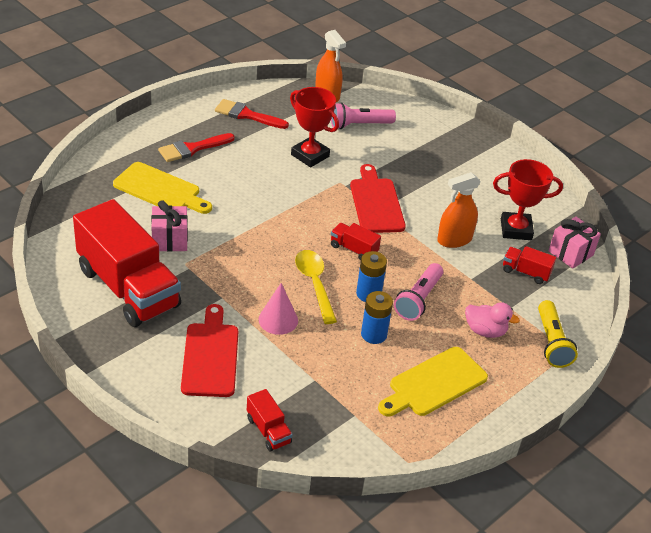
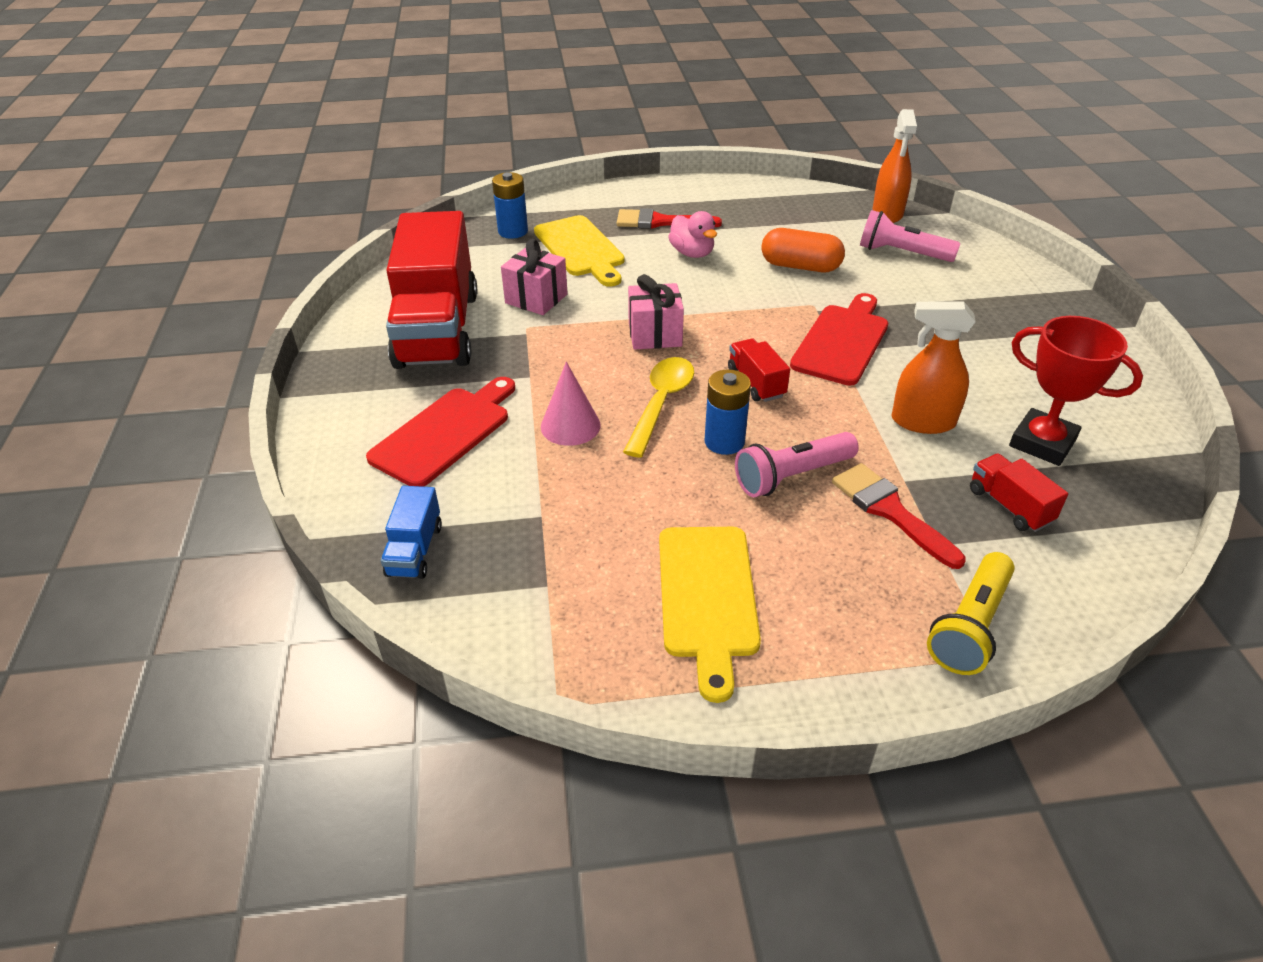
camera: 40 degrees right, 0 degrees up
(247, 115) = (761, 208): red brush -> red brush (890, 511)
(268, 430) = (415, 550): red truck -> blue truck
(310, 155) = (800, 266): red trophy -> orange capsule
(374, 334) = (681, 494): blue battery -> blue battery (513, 231)
(434, 384) = (707, 598): yellow cutting board -> yellow cutting board turned 90 degrees counterclockwise
(485, 331) = (862, 560): pink duck -> pink duck (692, 253)
(570, 253) = (1120, 509): pink gift -> pink gift (655, 335)

